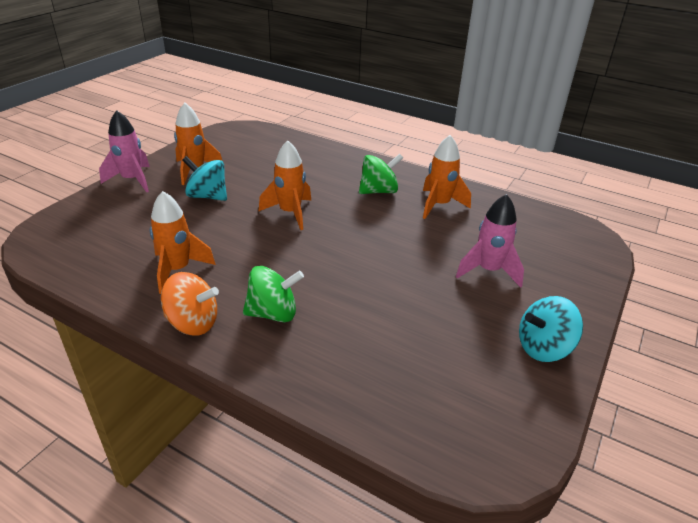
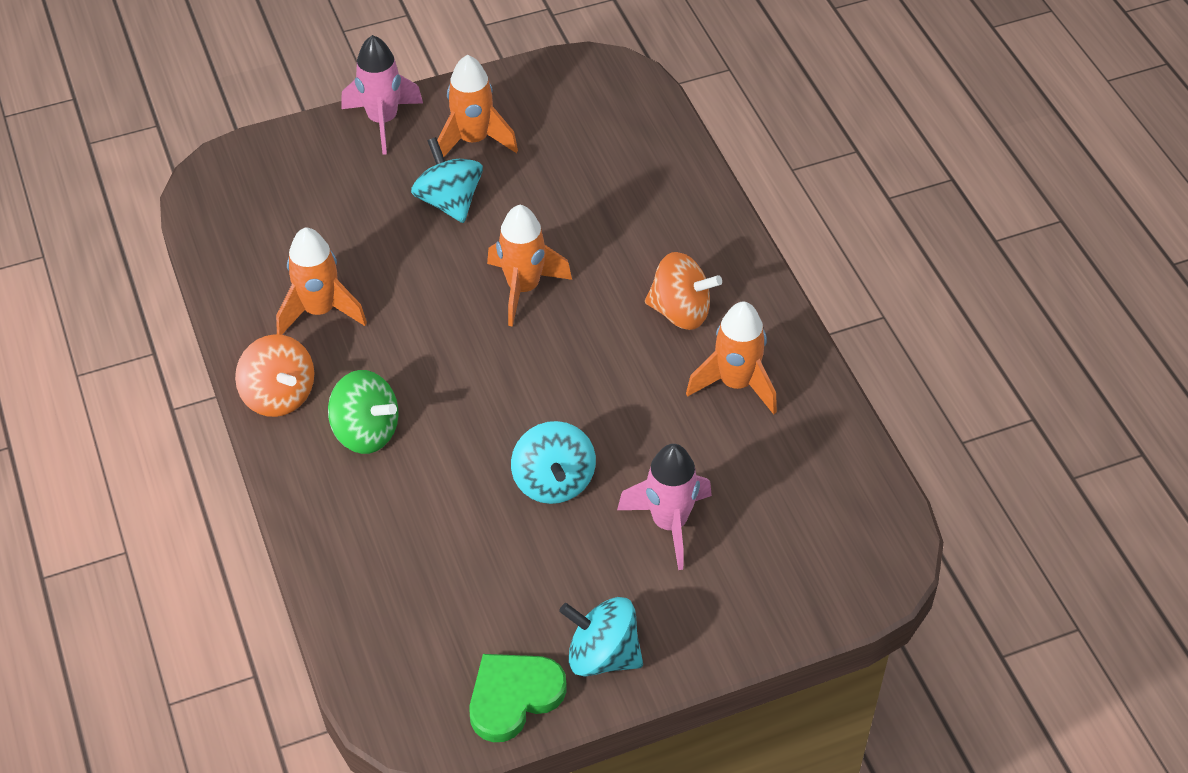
camera: 40 degrees right, 15 degrees up
(379, 191) = (680, 311): green spinning top -> orange spinning top
(409, 282) = (553, 481): none -> turquoise spinning top
(532, 401) = (513, 697): none -> green heart

